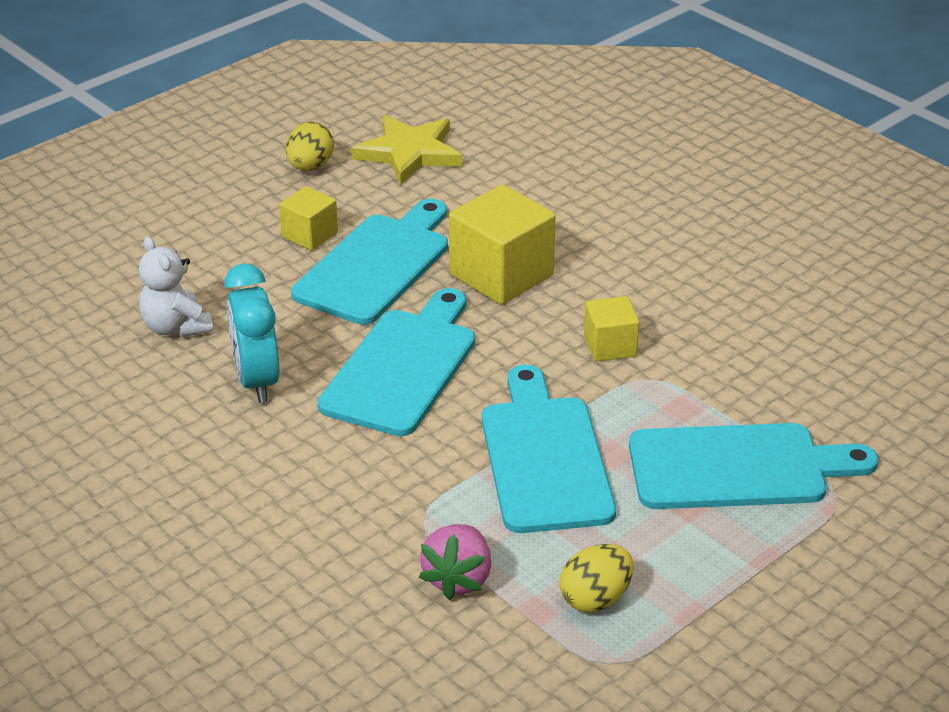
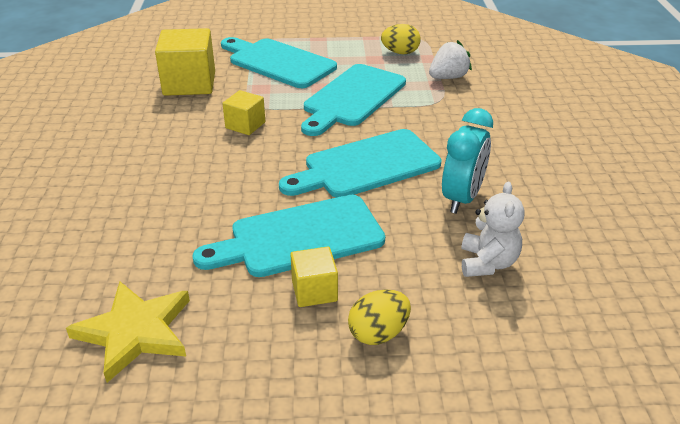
camera: 140 degrees left, 0 degrees up
(310, 167) = (229, 370): yellow egg -> yellow egg (378, 333)
(458, 579) = (448, 77): pink strawberry -> white strawberry
(501, 275) = (235, 189): yellow cube -> yellow cube (189, 83)

